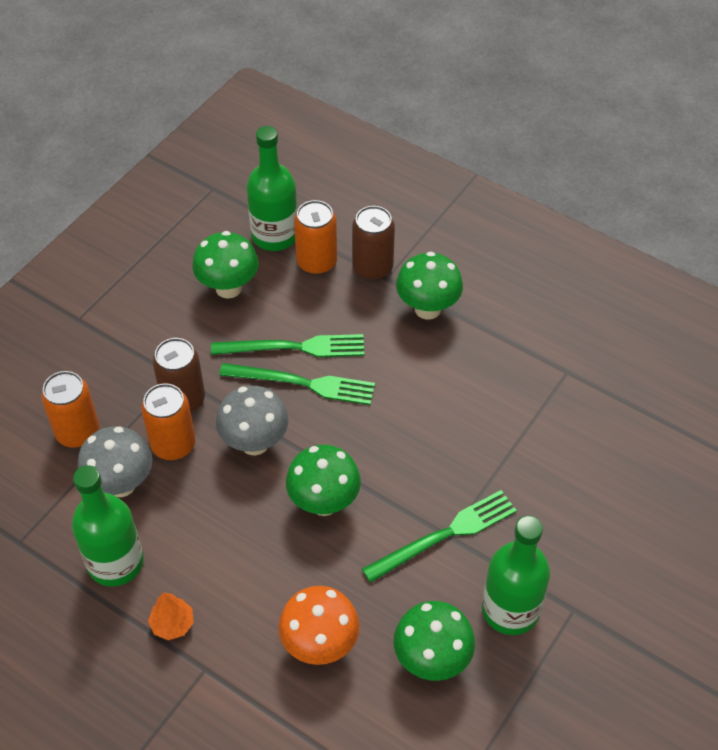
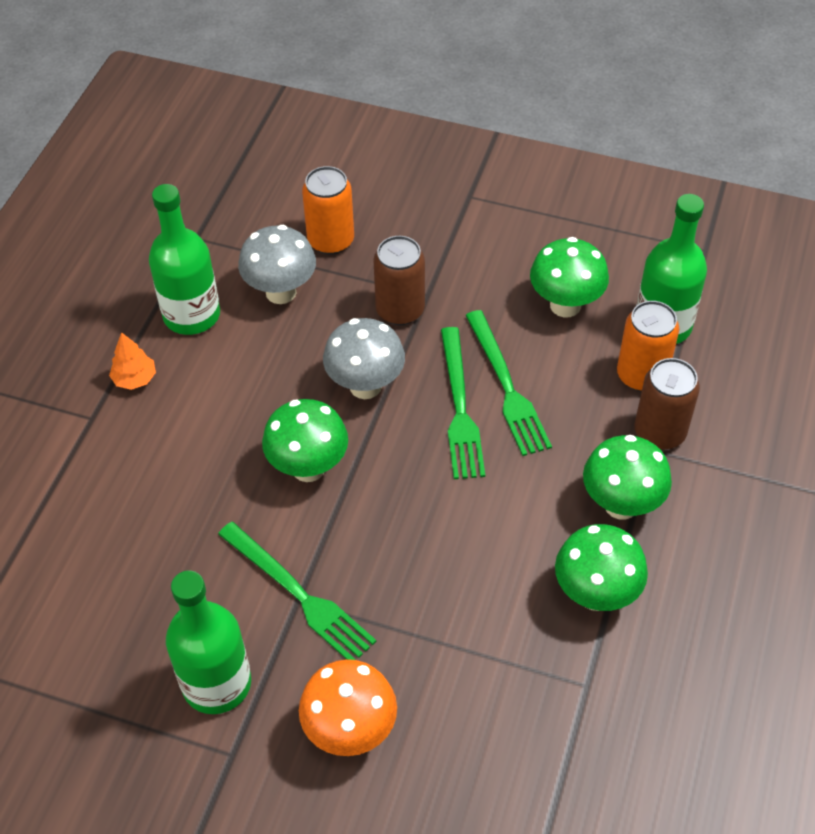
camera: 75 degrees right, 0 degrees up
(173, 445) = (341, 319): orange can -> none
(320, 645) = (136, 507): orange mushroom -> orange mushroom (350, 730)
(432, 660) = (138, 616): green mushroom -> green mushroom (595, 594)

